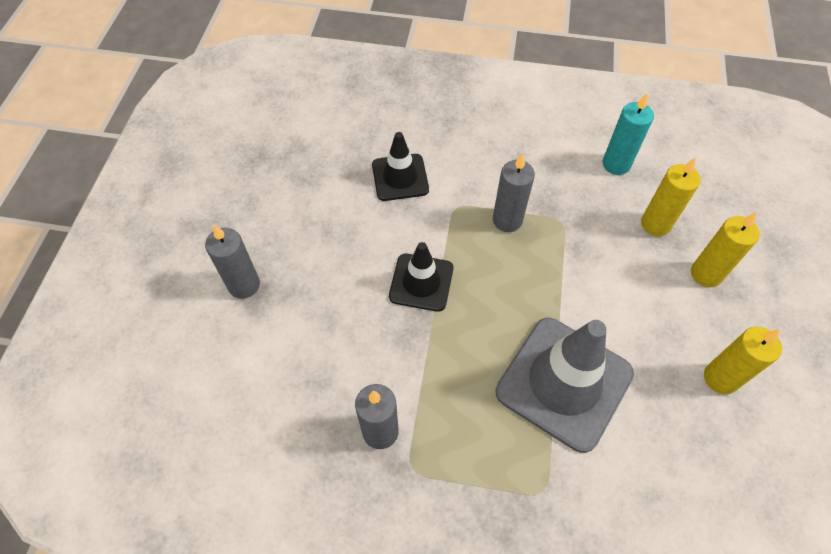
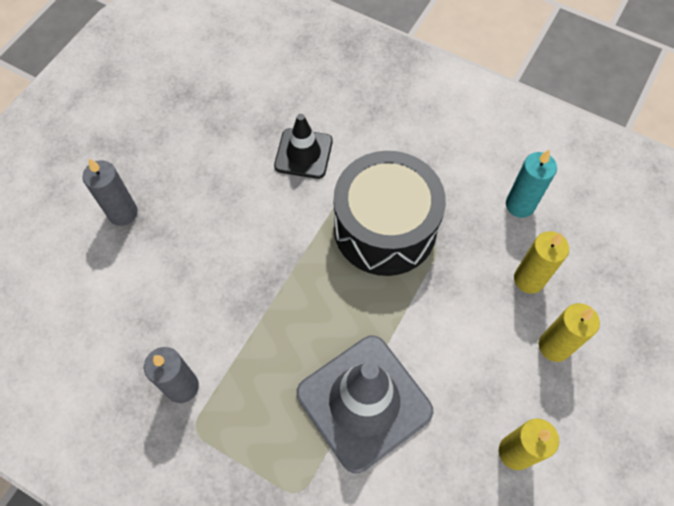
camera: 20 degrees right, 5 degrees up
(421, 282) = (278, 262): black traffic cone -> none
(507, 220) = (385, 228): grey candle -> black drum

